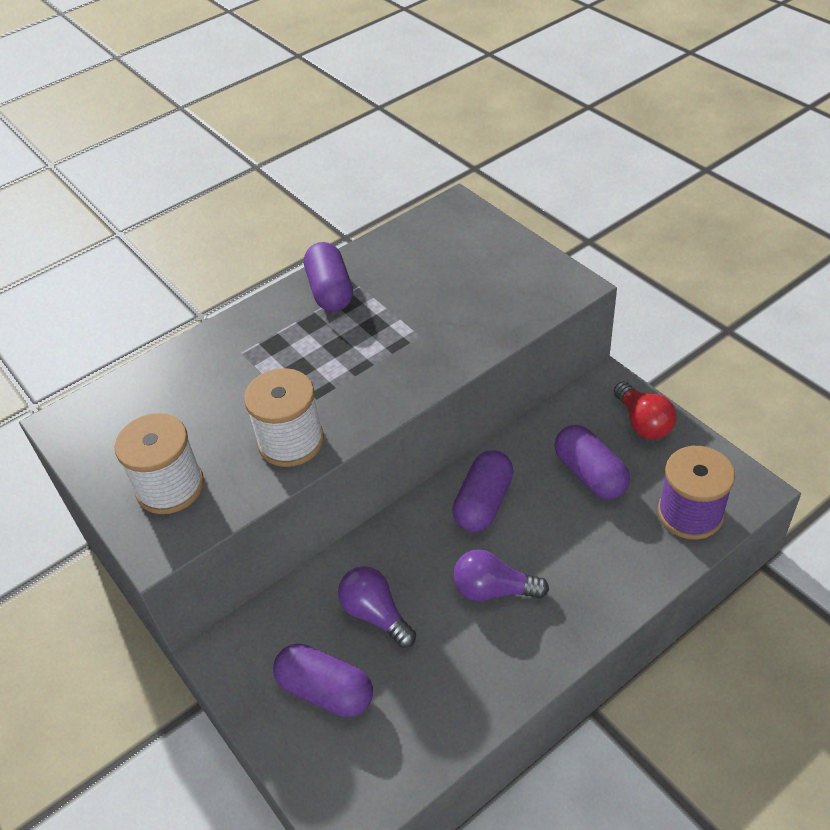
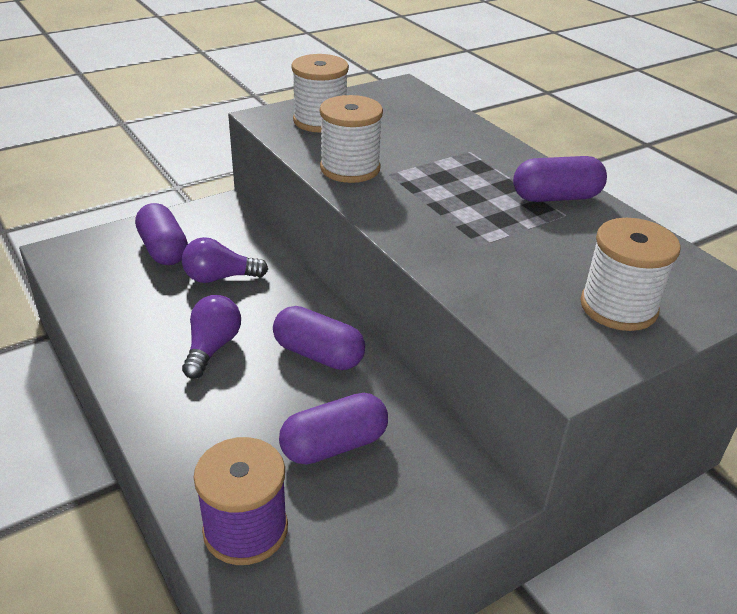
camera: 90 degrees right, 10 degrees down
(326, 690) = (163, 249): purple capsule -> purple capsule turned 60 degrees counterclockwise
(376, 614) = (219, 277): purple light bulb -> purple light bulb turned 150 degrees counterclockwise
(489, 260) = (618, 307): none -> white spool
(643, 422) = (408, 517): red light bulb -> none

